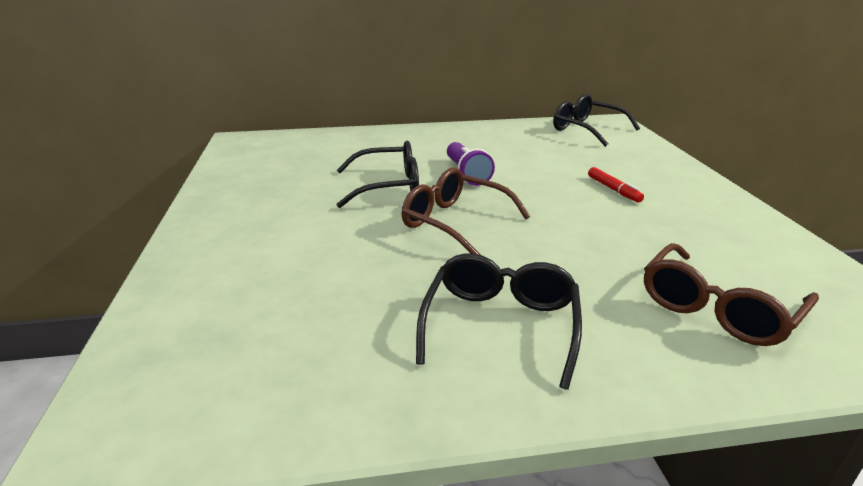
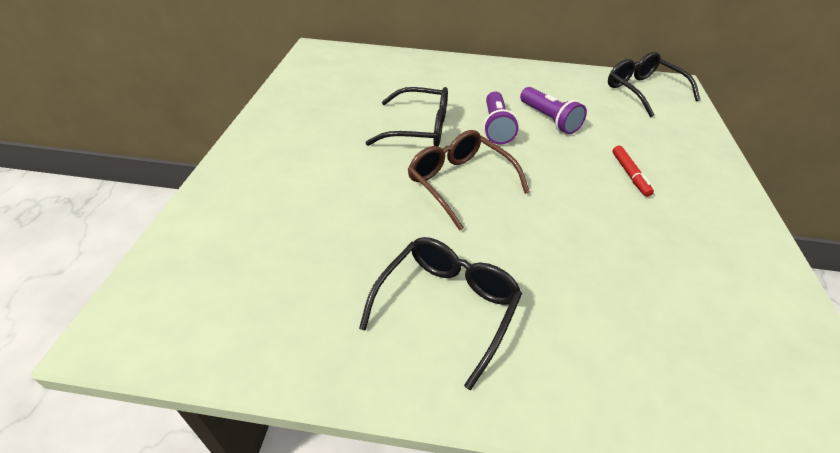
camera: 15 degrees right, 15 degrees up
(514, 161) = (549, 119): none -> purple flashlight
(717, 308) = (656, 341): brown glasses -> none

